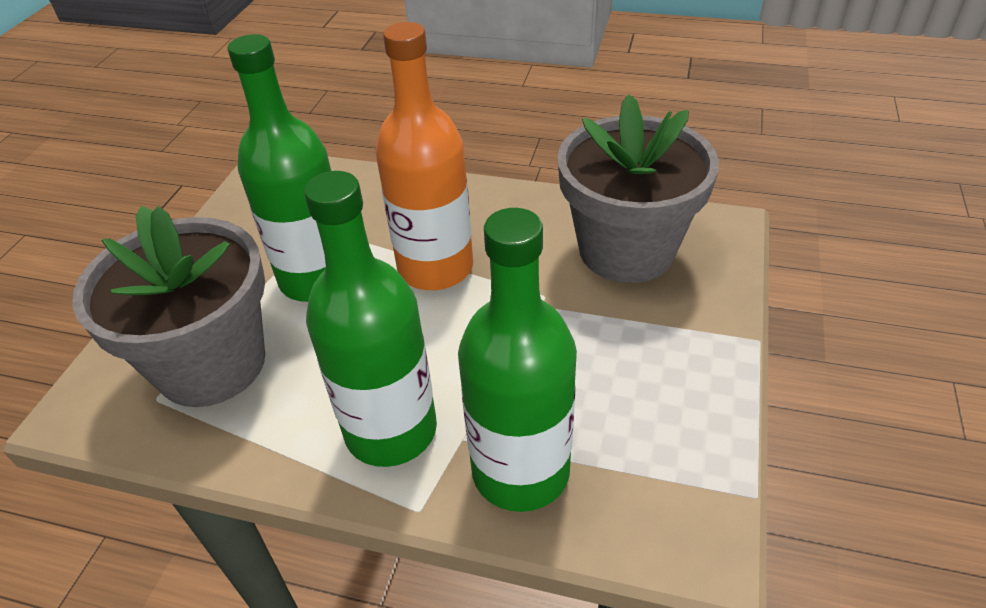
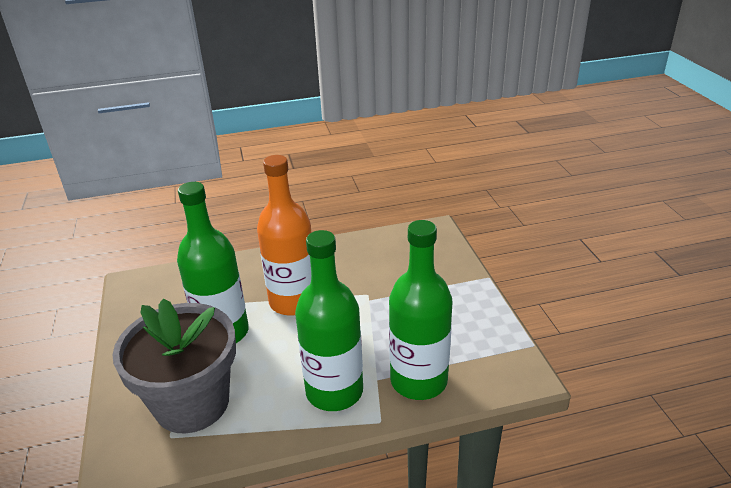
camera: 30 degrees left, 10 degrees down
(626, 250) = (394, 257): grey flower pot -> none

